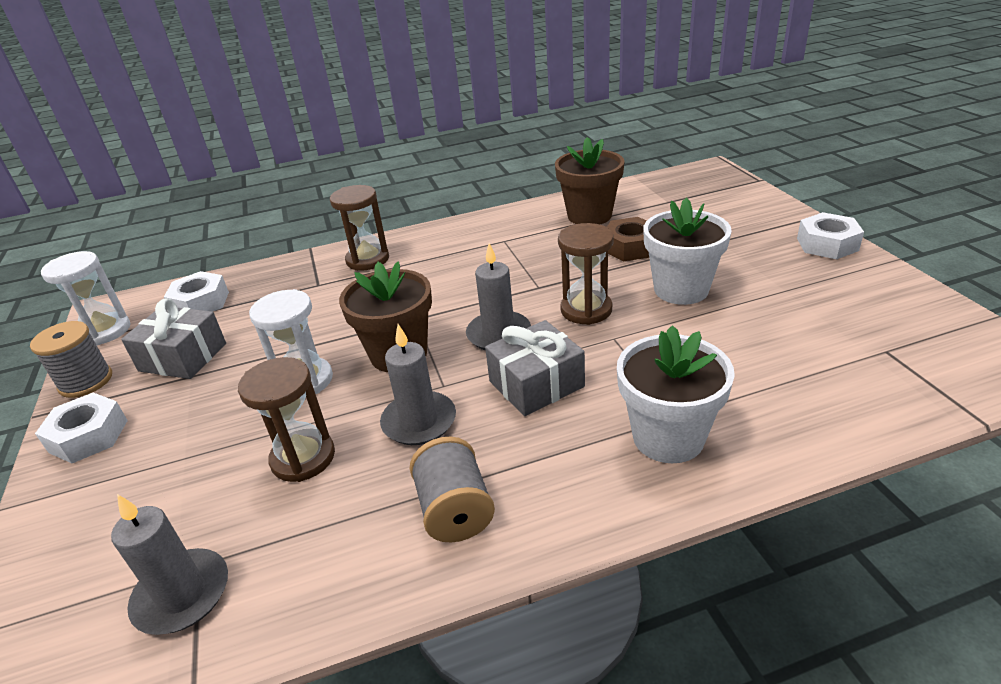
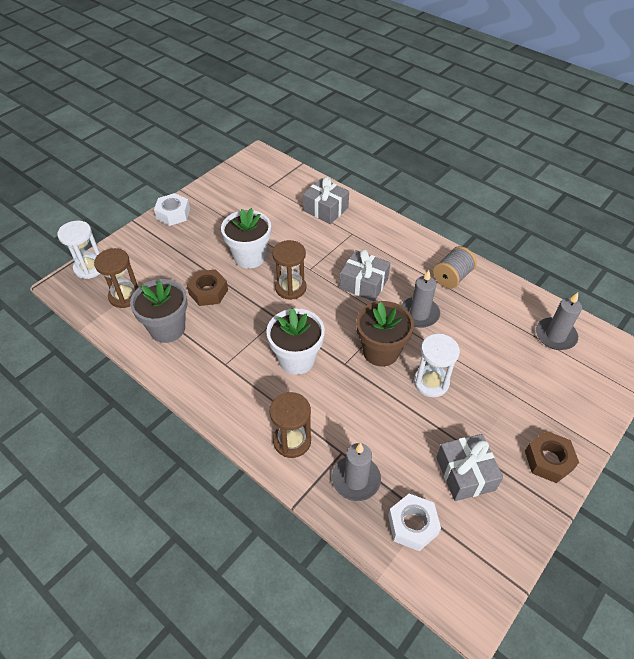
camera: 125 degrees left, 15 degrees up
(86, 381) = (527, 517): grey spool -> none
(88, 436) = (548, 460): white nut -> brown nut
(105, 331) = (487, 570): white hourglass -> white hourglass (89, 268)
(303, 458) = (473, 344): brown hourglass -> brown hourglass (125, 296)
(499, 334) = (335, 315): grey candle -> grey candle (356, 479)
(589, 216) = (167, 328): brown flower pot -> grey flower pot
(668, 437) = (367, 232): white flower pot -> white flower pot (296, 359)
(776, 404) = (325, 209): none -> grey gift

